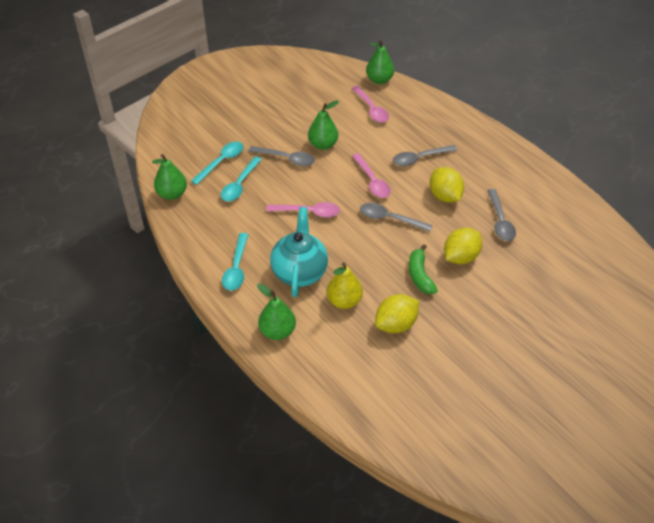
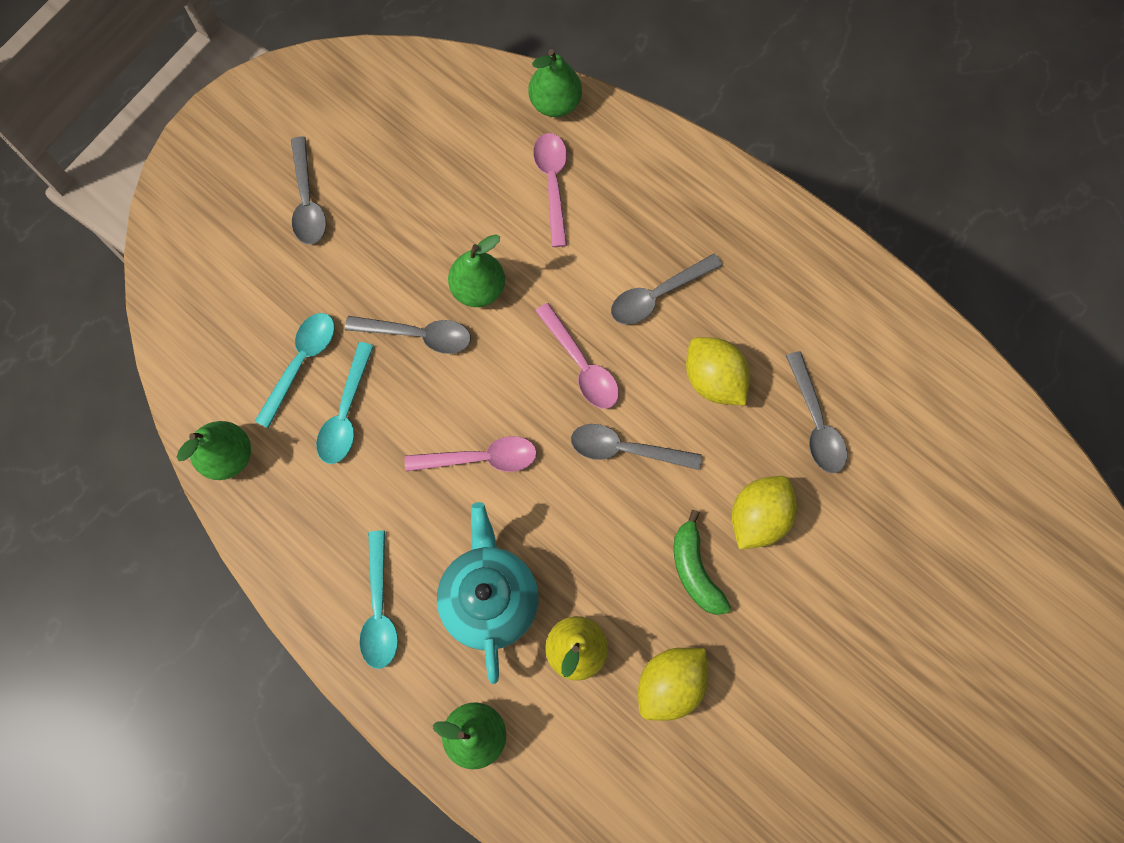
camera: 10 degrees left, 25 degrees up
(242, 101) = (307, 201): none -> grey spoon
(371, 109) = (552, 184): pink spoon -> pink spoon turned 150 degrees counterclockwise

